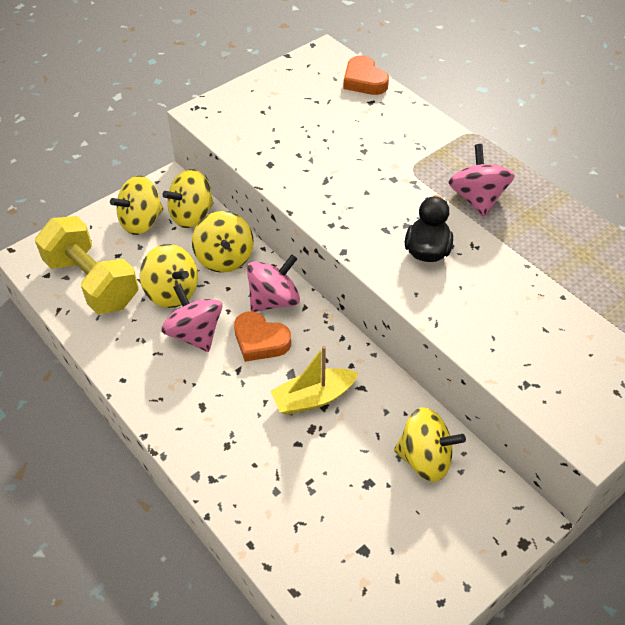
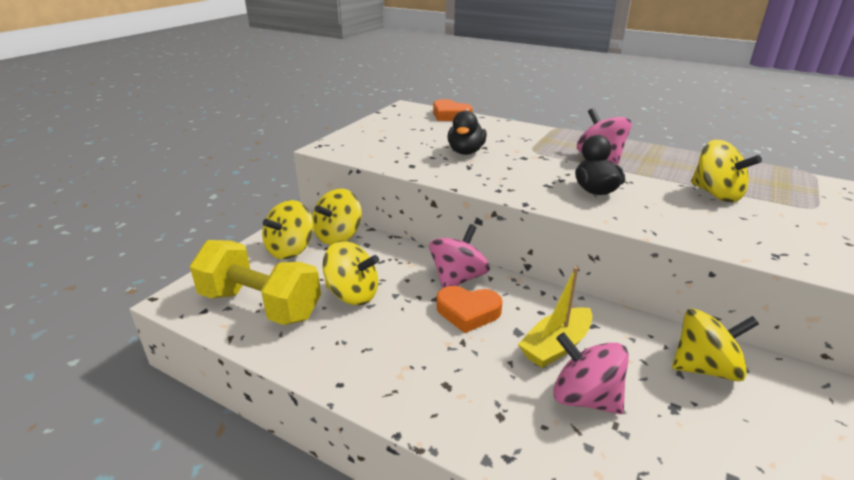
camera: 20 degrees left, 20 degrees down
(195, 333) = (397, 322): pink spinning top -> pink spinning top (585, 398)
(224, 258) = (389, 259): yellow spinning top -> yellow spinning top (716, 194)
(338, 154) = (466, 152): none -> black duck

